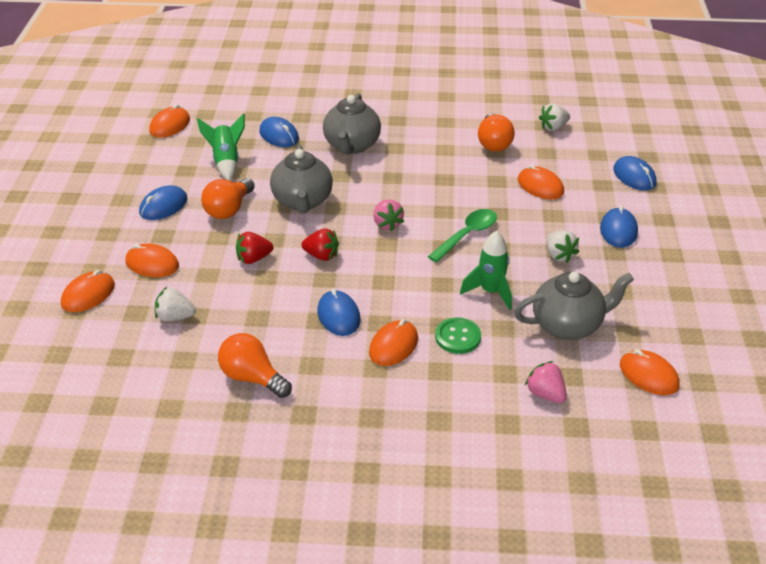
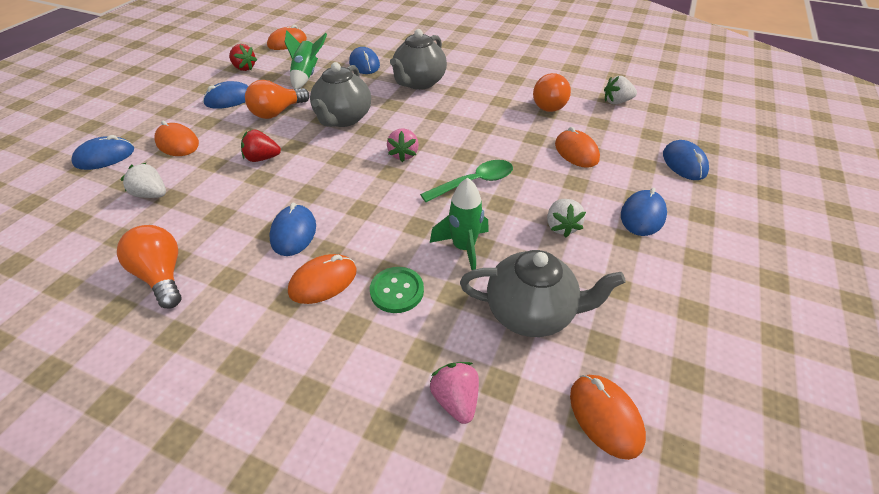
camera: 20 degrees right, 5 degrees up
(88, 295) = (105, 157): orange mouse -> blue mouse
(321, 255) = (323, 169): red strawberry -> red strawberry (244, 68)

